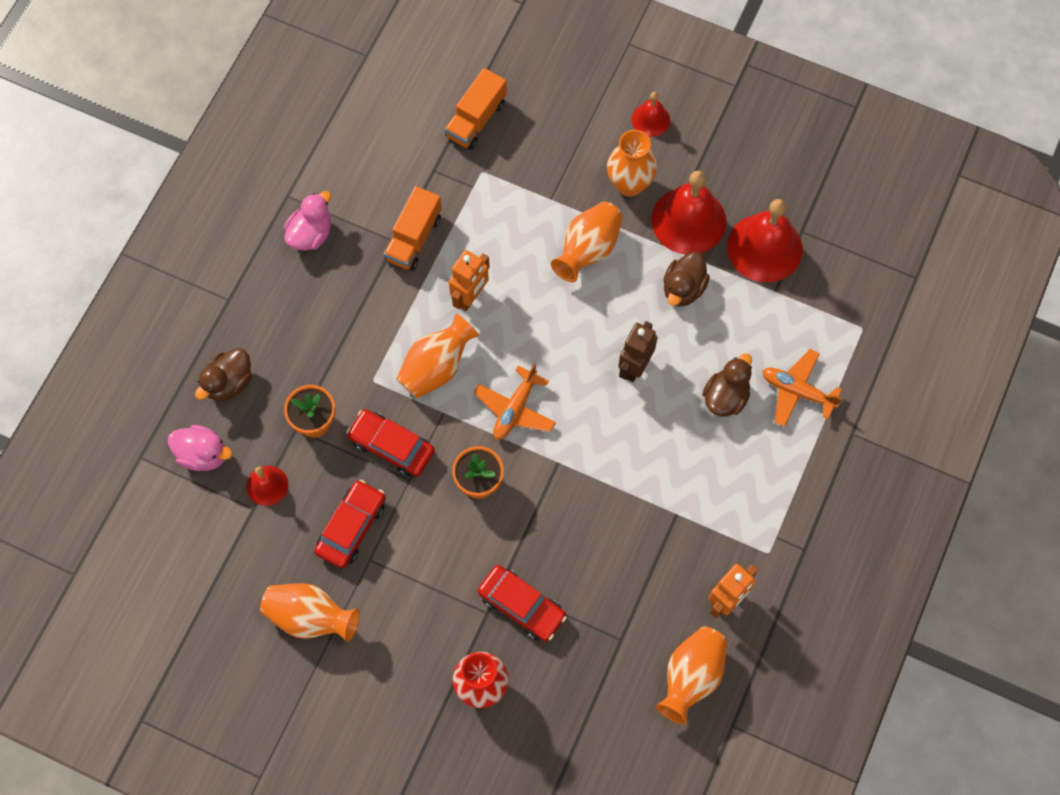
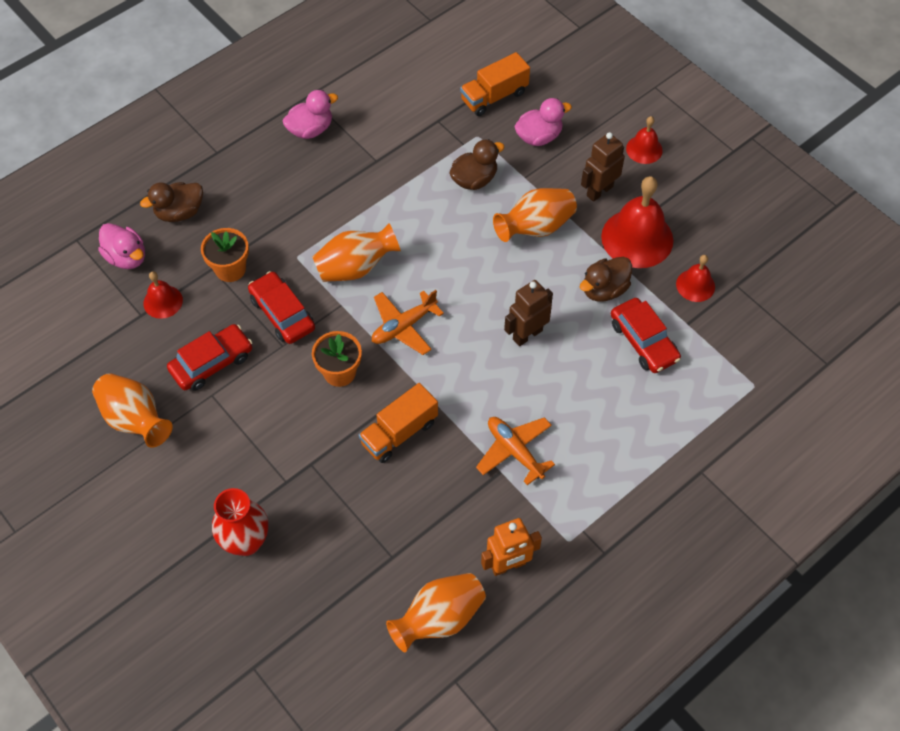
camera: 25 degrees right, 10 degrees down
(414, 238) = (392, 164): orange truck -> orange truck (399, 433)
(470, 297) = (414, 225): orange robot -> none
(521, 606) = (319, 489): red car -> red car (643, 341)
(543, 148) = (539, 137): none -> pink duck
(629, 184) = (599, 191): orange vase -> brown robot
(725, 397) = (597, 392): brown duck -> brown duck (474, 179)
(764, 247) = (695, 285): red bell -> red bell, size x0.53
(797, 391) = (666, 414): orange plane -> orange plane (514, 451)

